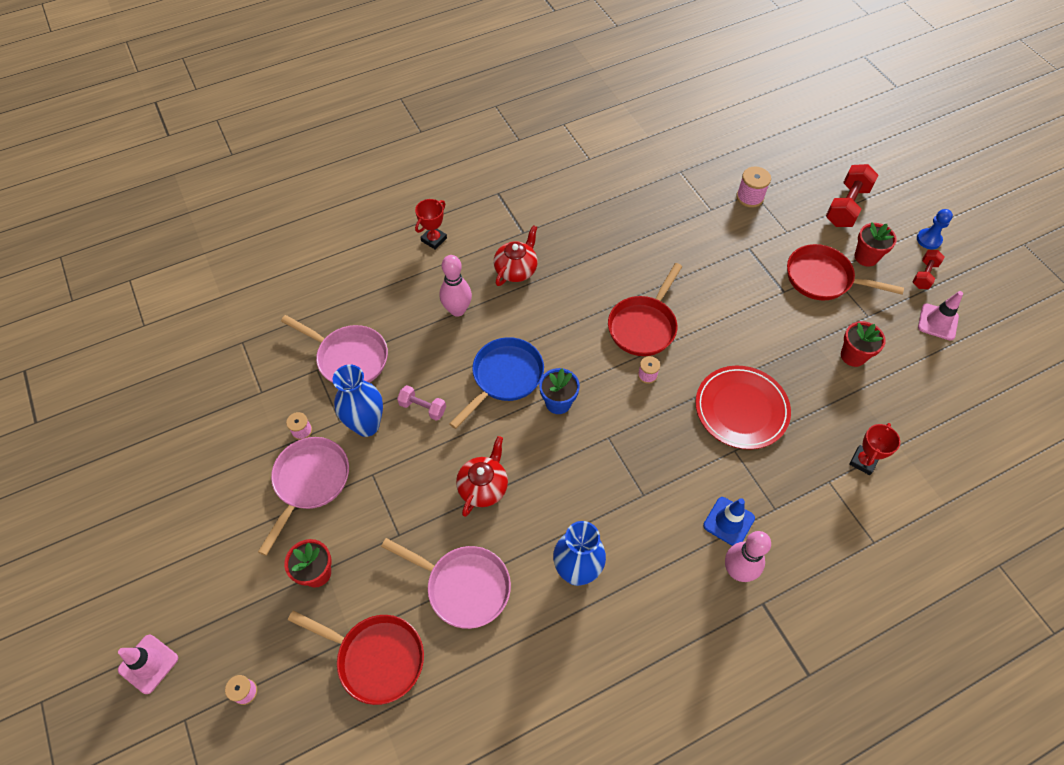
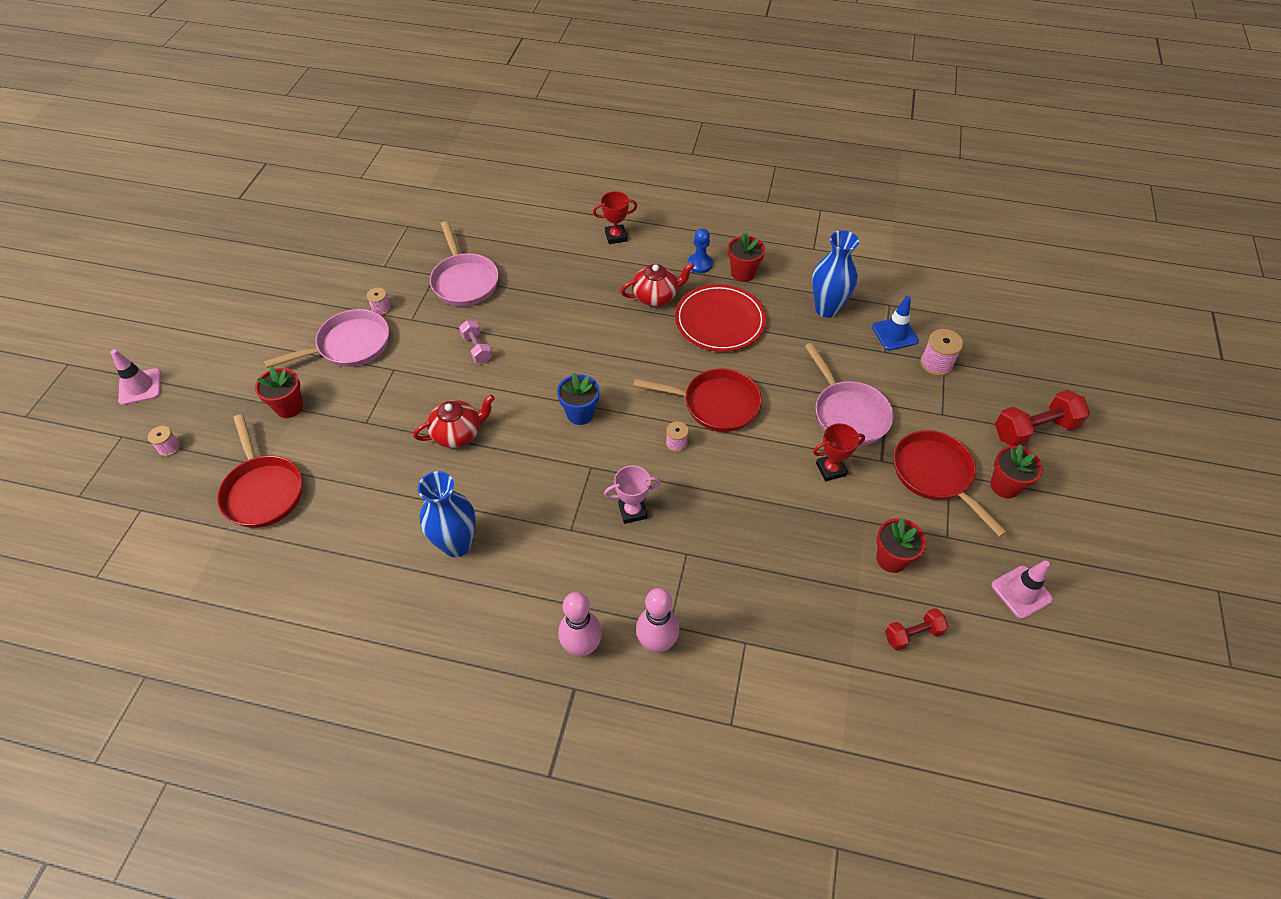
camera: 40 degrees right, 5 degrees down
(367, 425) = (426, 334): blue vase -> blue vase (827, 309)
(457, 310) = (578, 297): pink bowling pin -> pink bowling pin (657, 642)
(463, 586) = (368, 490): pink pan -> pink pan (848, 414)
(504, 377) = (559, 368): blue pan -> none
(560, 210) = (743, 273): none -> red flower pot
(643, 326) = (716, 404): red pan -> red pan turned 150 degrees counterclockwise
(670, 448) = (632, 511): none -> pink trophy
(728, 522) = (617, 604): blue traffic cone -> blue traffic cone (894, 334)
(741, 409) = (730, 526): red plate -> red plate (720, 321)
(863, 461) = (798, 652): red trophy -> red trophy (831, 469)
(924, 275) = (1054, 542): red dumbbell -> red dumbbell (913, 634)
(928, 240) = (1098, 514): blue pawn -> blue pawn (700, 264)

